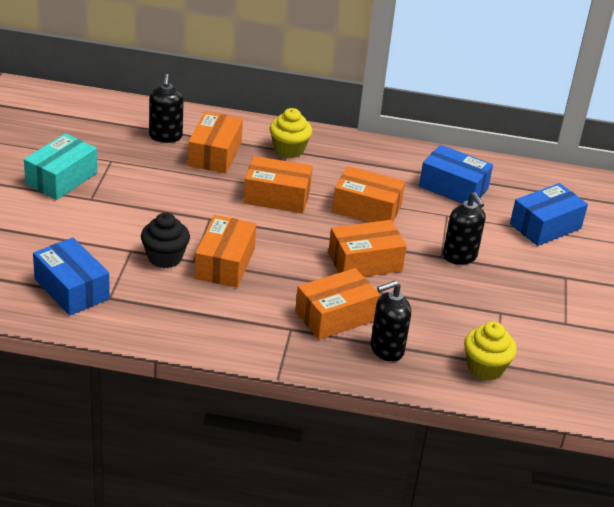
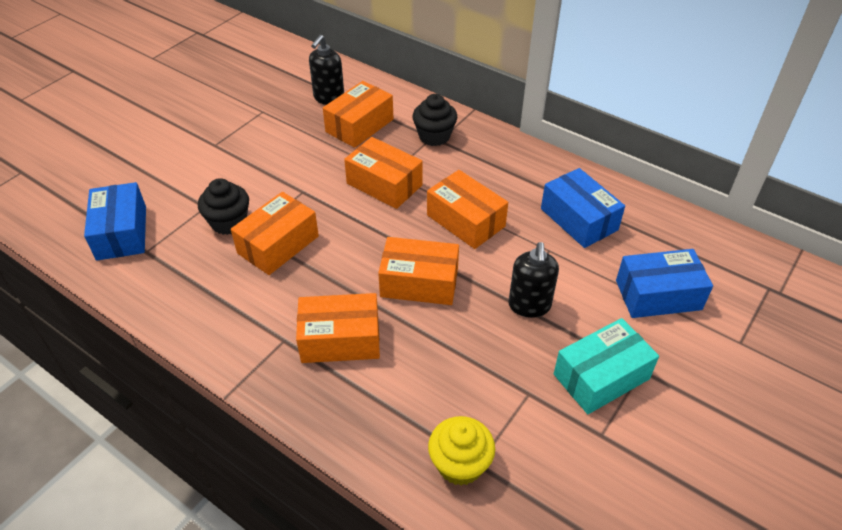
camera: 30 degrees right, 10 degrees up
(61, 179) = (206, 119): turquoise box -> turquoise box (601, 377)
(289, 149) = (434, 136): yellow cupcake -> black cupcake
(386, 349) = (364, 400): black soap dispenser -> none

